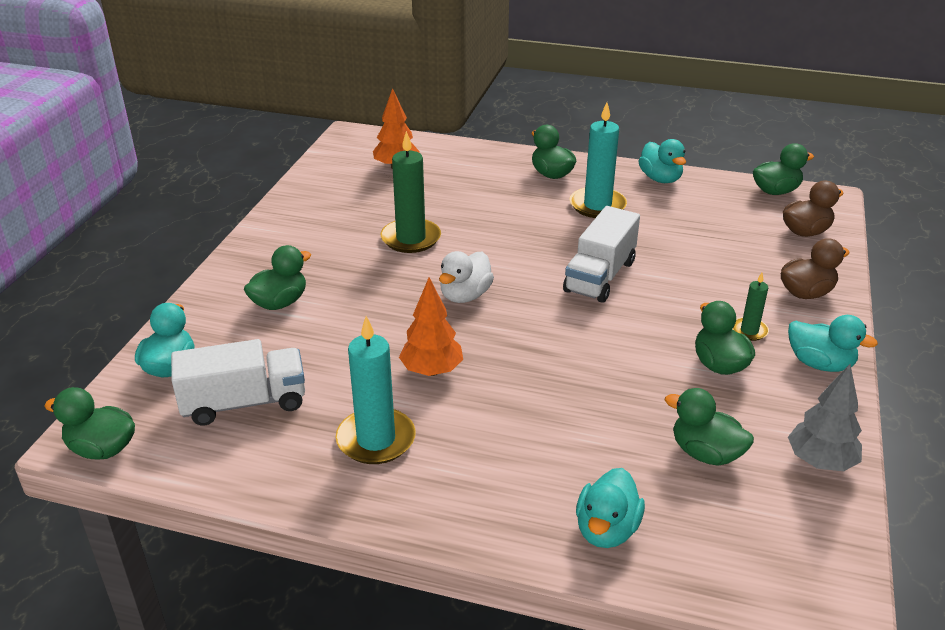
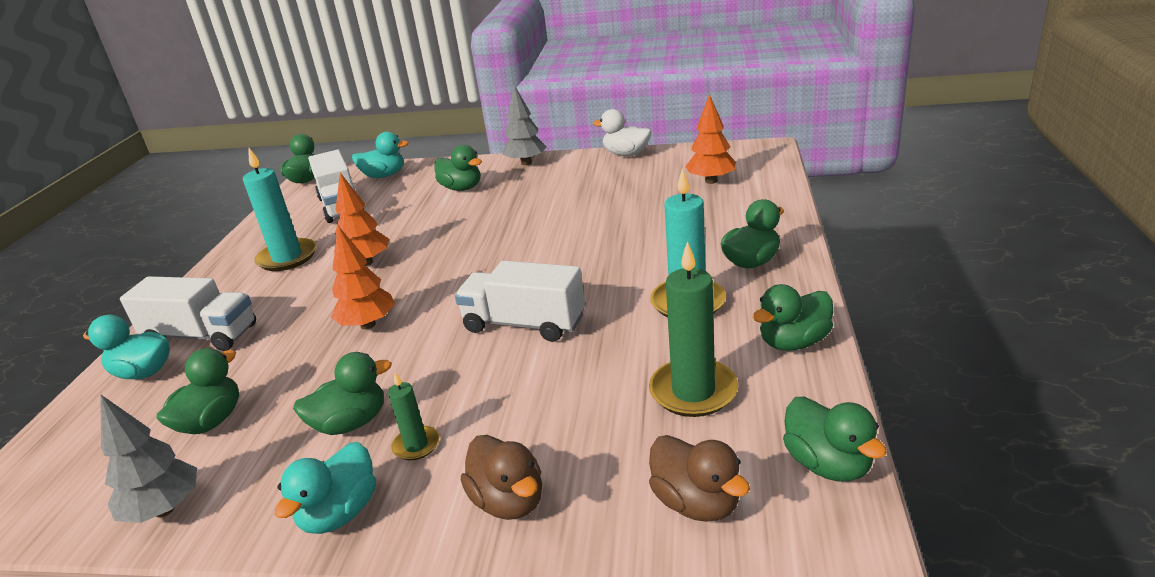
camera: 85 degrees right, 5 degrees down
(248, 256) = (526, 163): none -> grey tree
(411, 238) = (572, 215): green candle -> green candle (693, 391)
(465, 295) = (478, 257): white duck -> white duck (626, 154)
(542, 491) = (202, 336): none -> white truck
(568, 363) = (368, 325): none -> orange tree
(660, 179) = (793, 342): turquoise duck -> green duck

